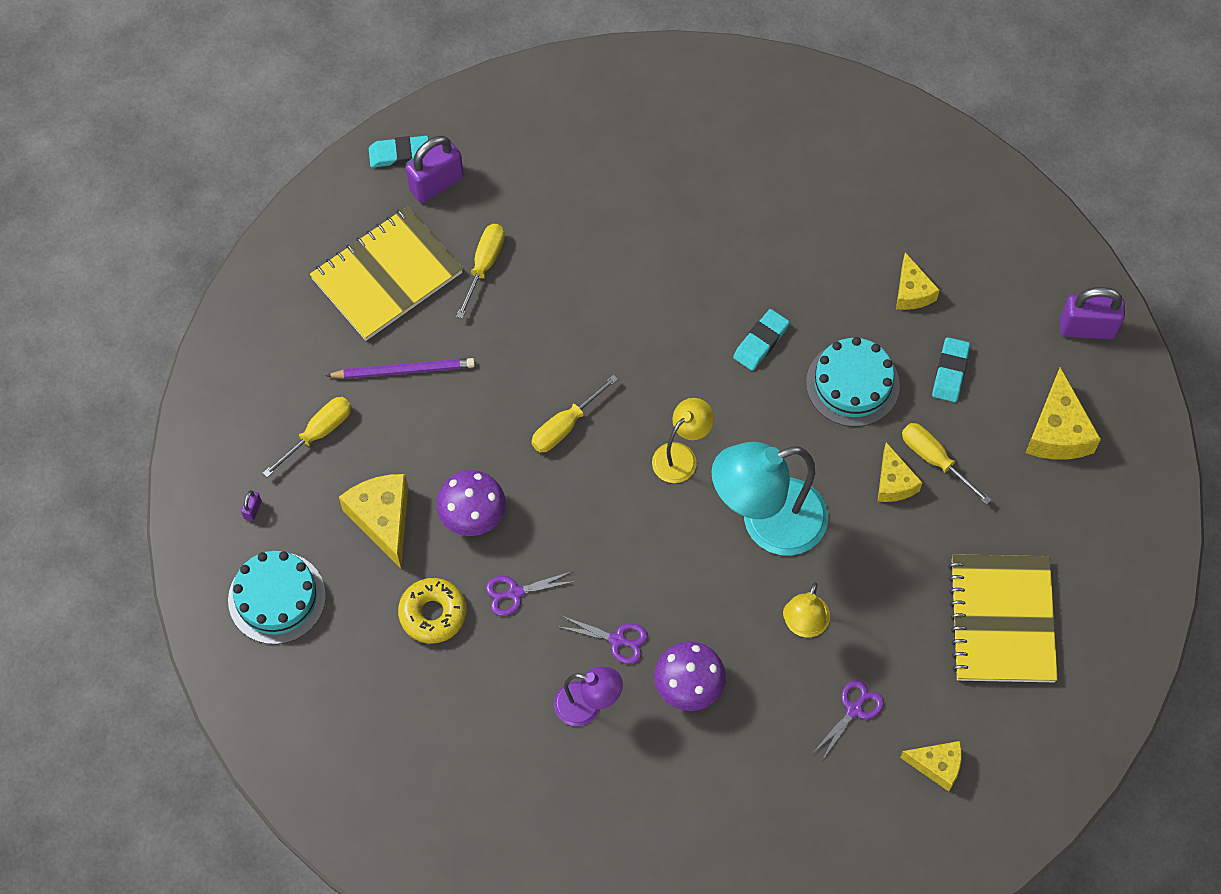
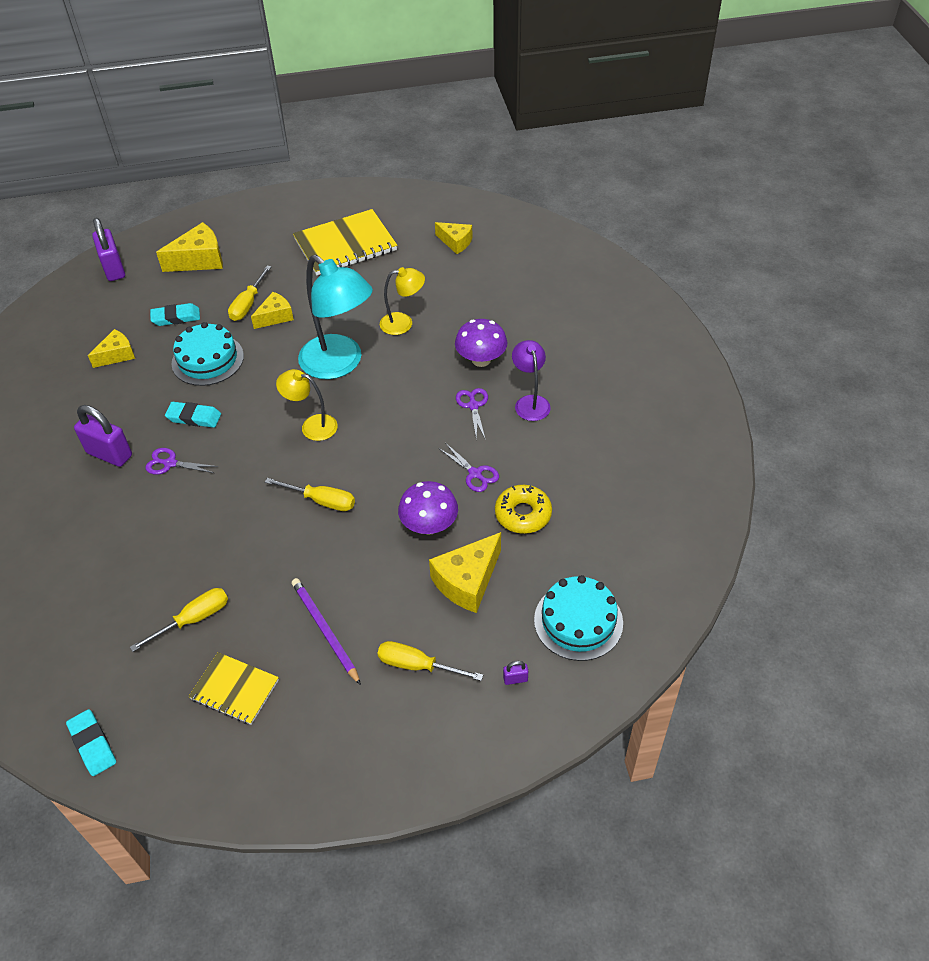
camera: 115 degrees left, 15 degrees down
(386, 275) = (234, 690): yellow notebook -> yellow notebook, size x0.58
(436, 183) = (118, 696): purple padlock -> purple padlock (109, 454)
(484, 265) = (193, 619): yellow screwdriver -> yellow screwdriver turned 150 degrees clockwise
(854, 710) = (444, 284): purple scissors -> purple scissors (170, 463)
(937, 765) = (455, 242): yellow cheese -> yellow cheese turned 135 degrees clockwise

